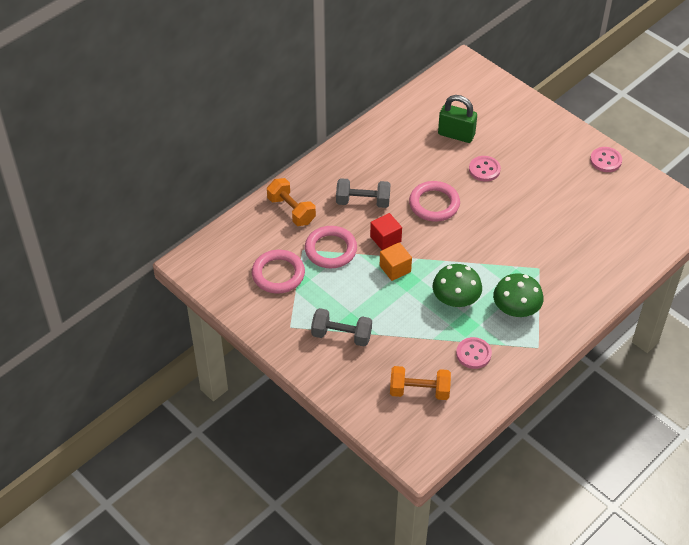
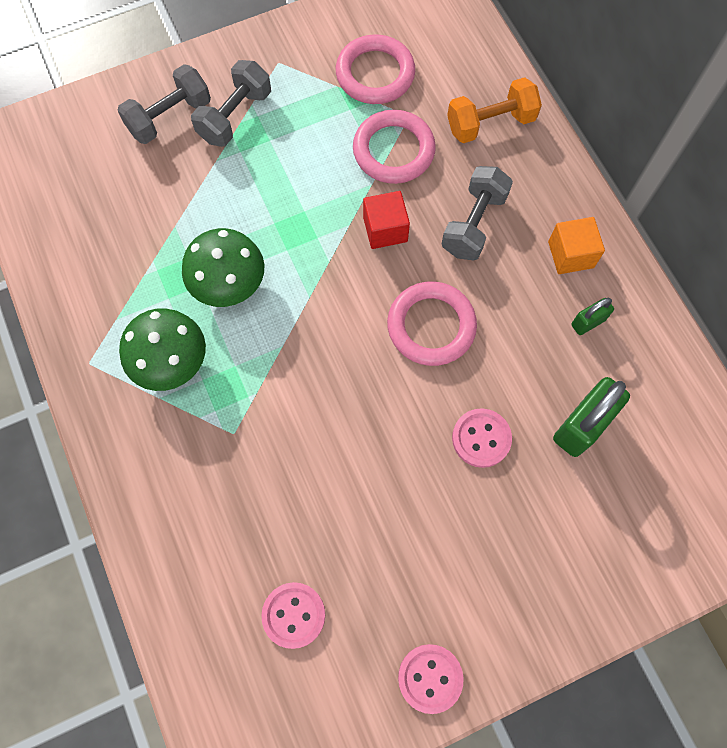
camera: 110 degrees right, 20 degrees up
(358, 370) = (169, 117): none -> grey dumbbell
(395, 269) = (322, 222): orange cube -> orange cube (570, 254)
(399, 143) = (588, 322): none -> green padlock
(419, 391) = (99, 178): orange dumbbell -> none
(473, 354) = (122, 269): pink button -> pink button (293, 615)

